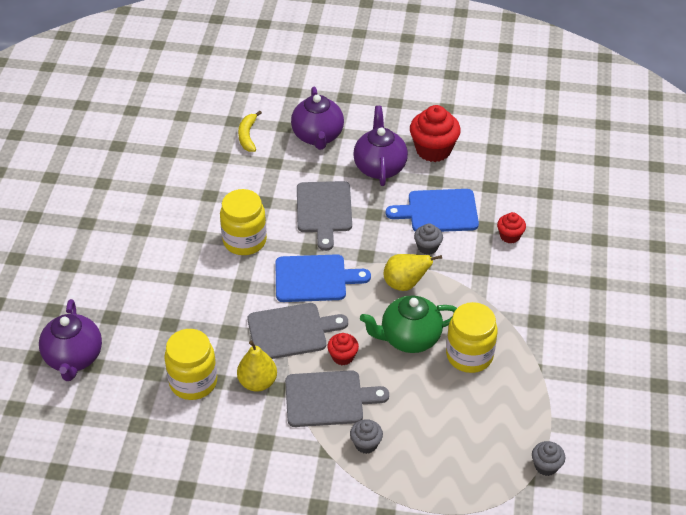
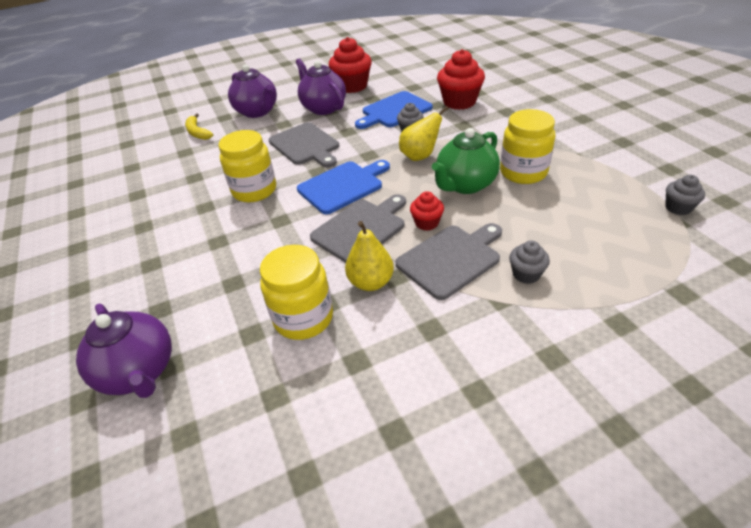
camera: 30 degrees left, 5 degrees down
(510, 236) = (459, 102): red cupcake -> red cupcake, size x1.87

